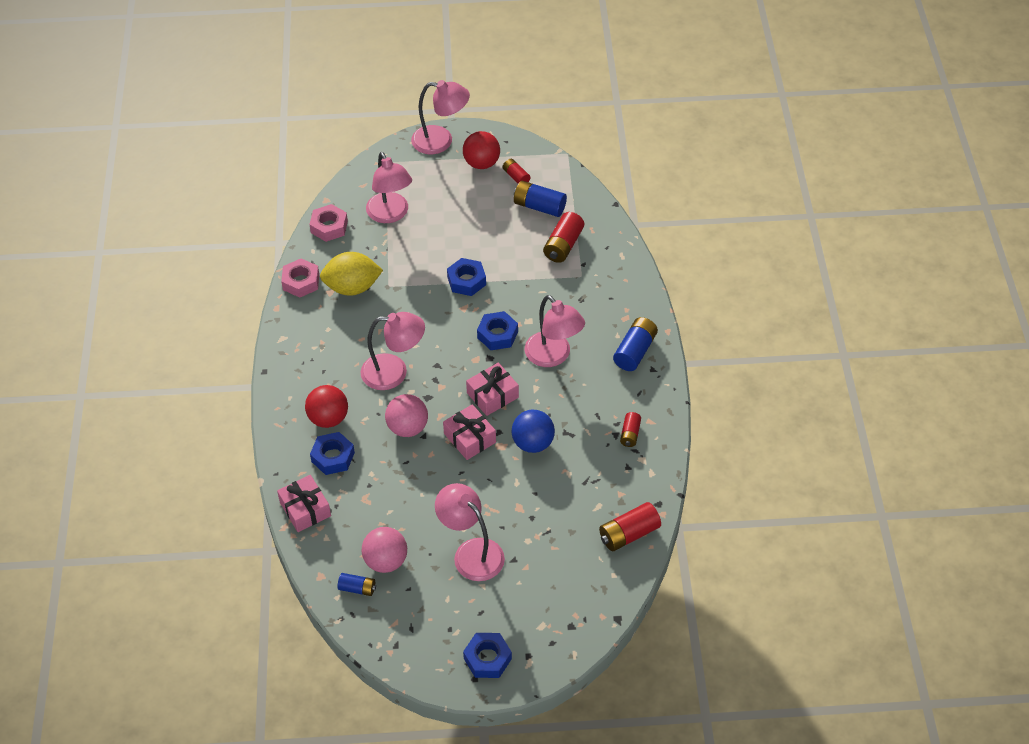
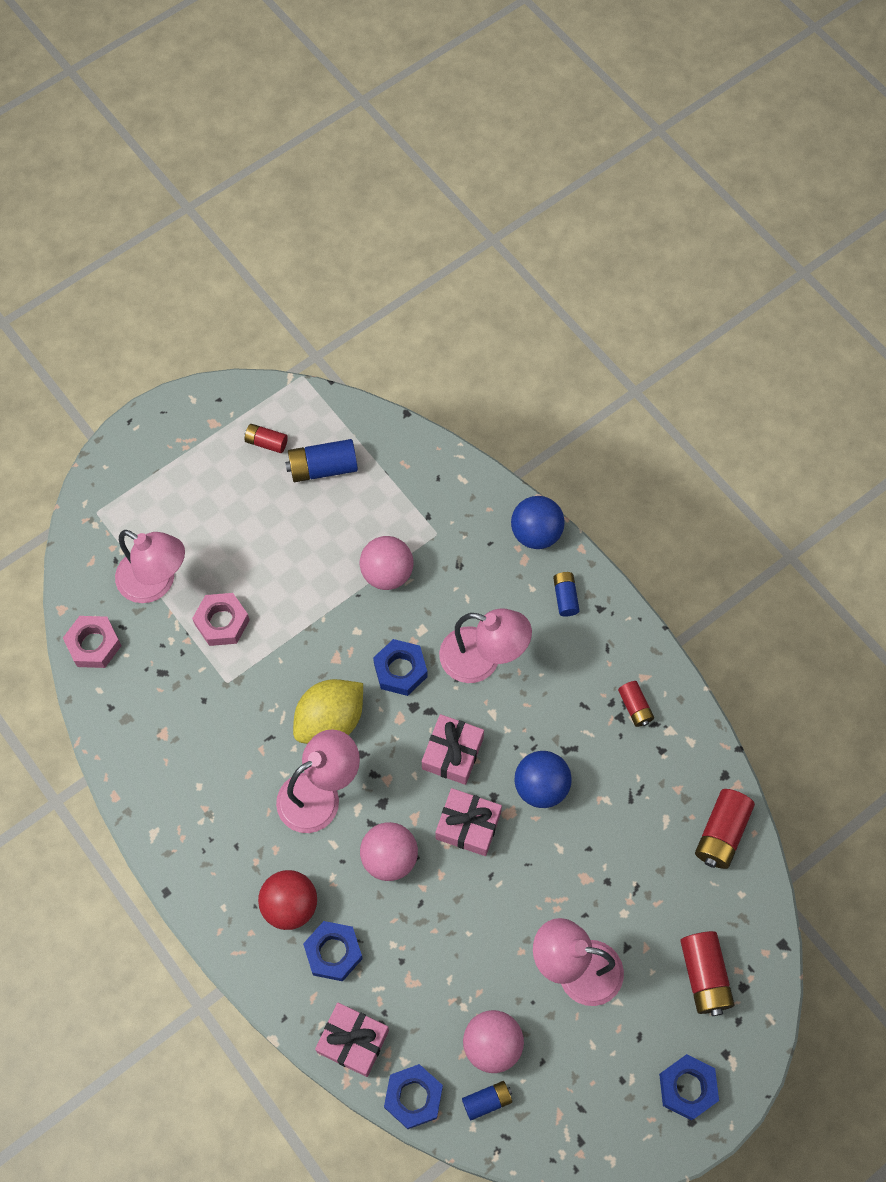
camera: 35 degrees left, 15 degrees up
(301, 282) = (117, 742): pink nut -> pink nut (222, 622)
(352, 287) = (185, 711): yellow lemon -> yellow lemon (330, 721)
(441, 141) = (140, 444): pink lamp -> none
(466, 281) = (313, 620): blue nut -> blue nut (413, 1097)
(481, 163) = (212, 447): red ball -> none
(532, 280) = (387, 573): none -> pink ball
(563, 245) = (388, 504): red battery -> red battery (704, 976)
(635, 351) = (565, 597): blue battery -> blue battery, size x0.60
(645, 308) = (536, 533): none -> blue ball

